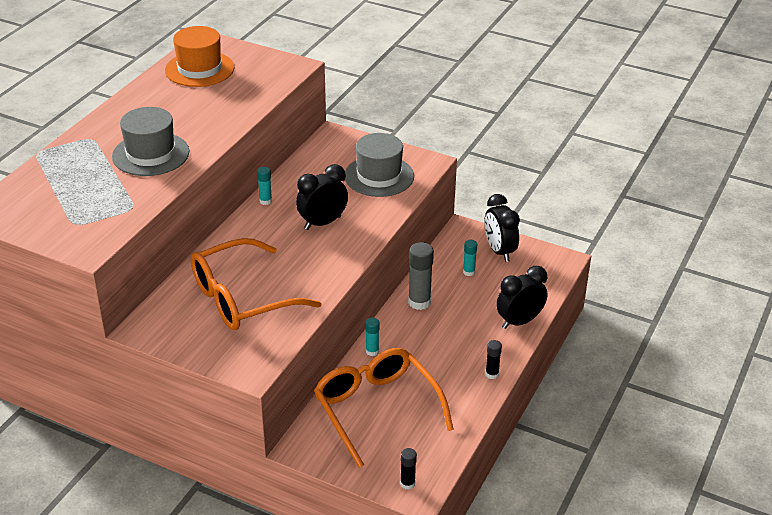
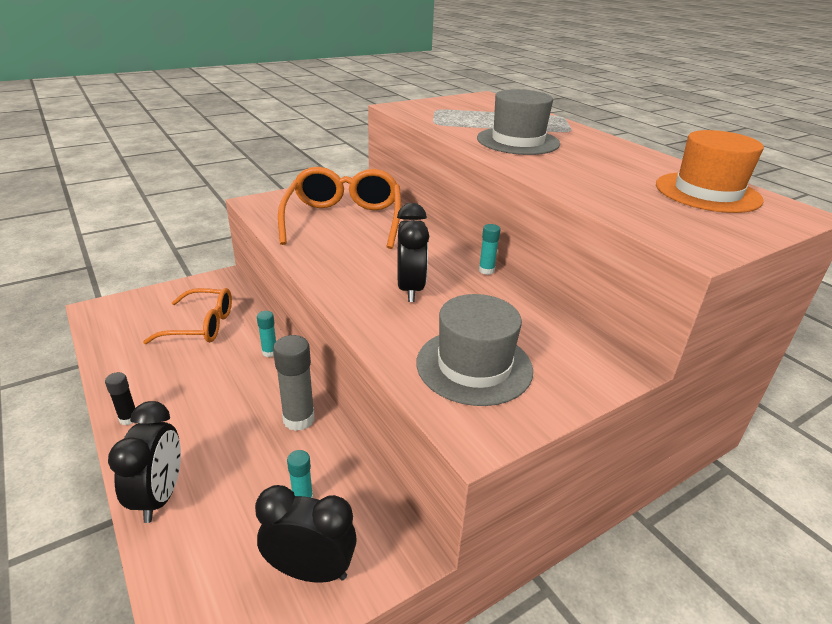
camera: 120 degrees right, 5 degrees down
(377, 410) = (200, 325): orange glasses -> orange glasses, size x0.67
(407, 483) = (112, 309): black glue stick -> none

